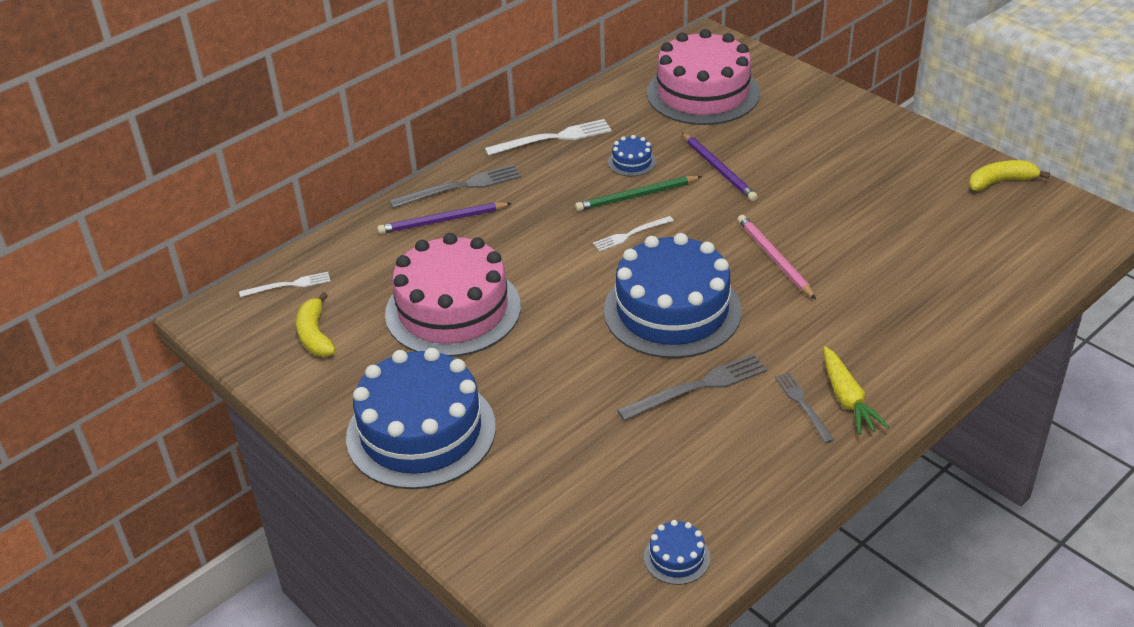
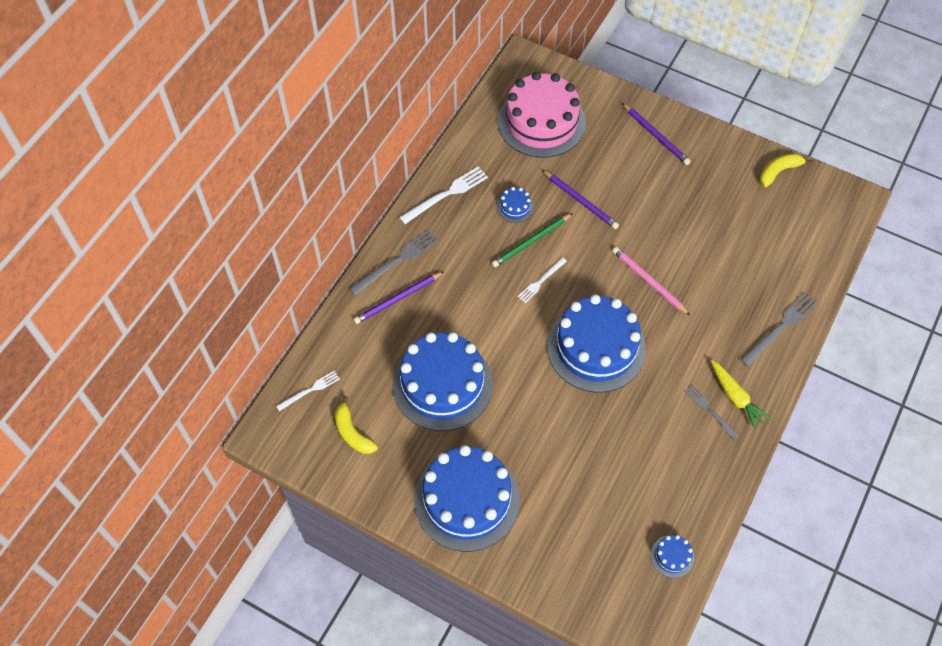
camera: 20 degrees left, 20 degrees up
(453, 310) = (442, 384): pink cake -> blue cake
(697, 387) = (637, 412): grey fork -> grey fork (781, 327)
(845, 125) = (656, 136): none -> purple pencil

